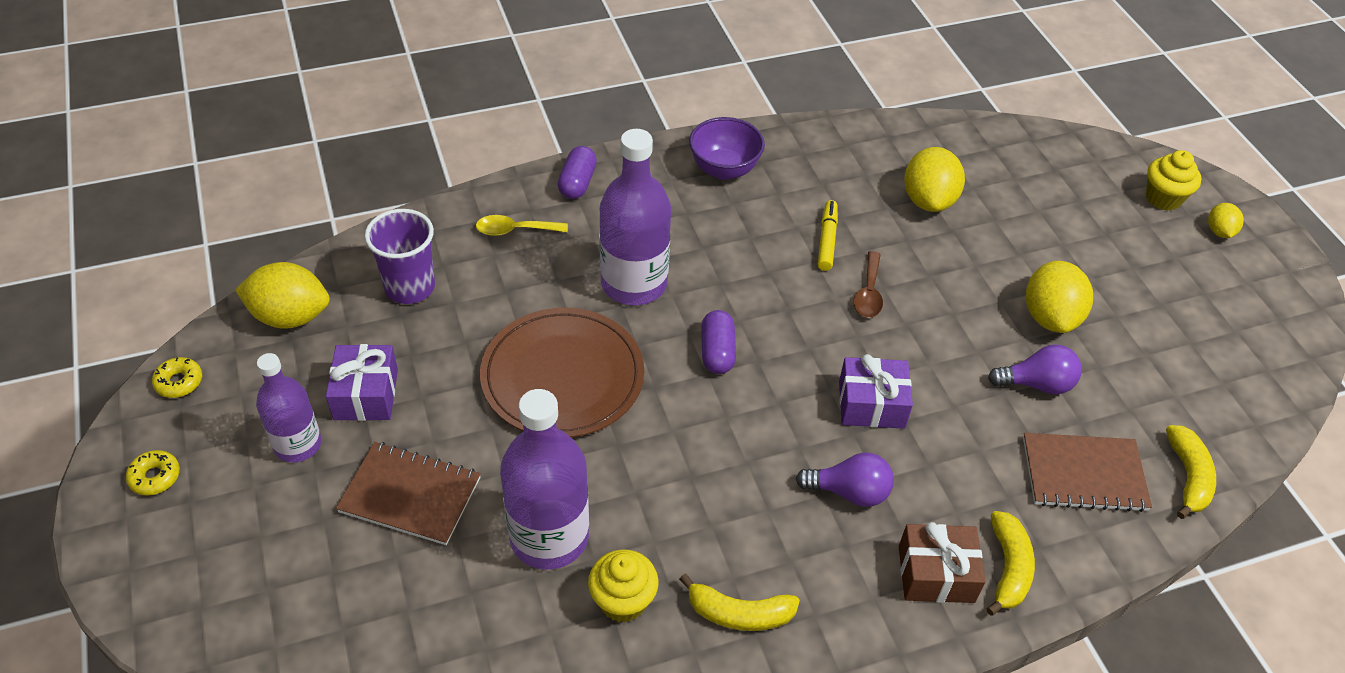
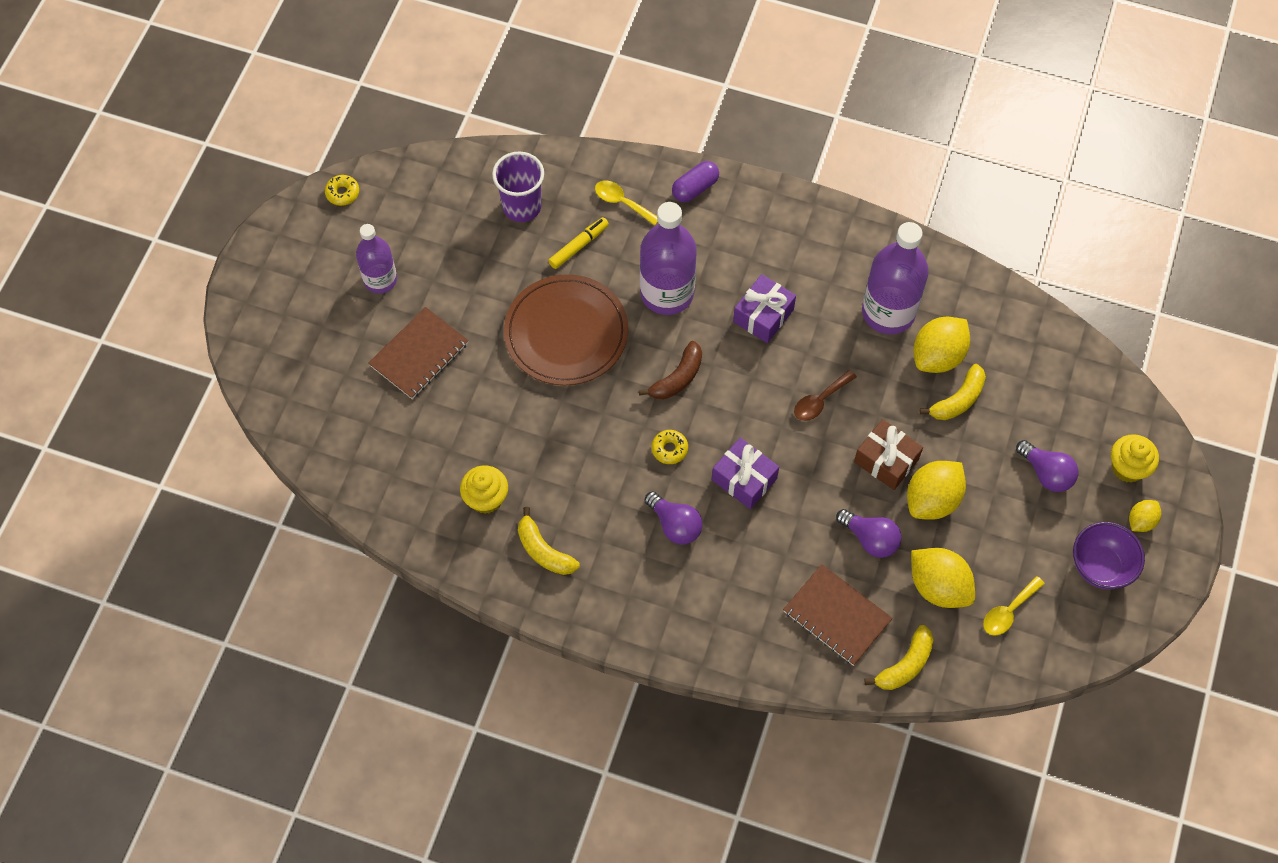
camera: 40 degrees right, 15 degrees up
(155, 477) = (291, 251): yellow donut -> yellow donut (669, 449)
(290, 316) = (435, 184): yellow lemon -> yellow lemon (938, 586)
(366, 394) = (441, 270): purple gift -> purple gift (763, 315)
(410, 495) = (419, 354): brown notebook -> brown notebook turned 75 degrees clockwise
(549, 537) = (476, 433): purple bottle -> purple bottle (888, 312)
(717, 352) = (677, 378): purple capsule -> brown banana
(724, 169) = (809, 239): purple bowl -> purple bowl (1100, 567)
(827, 240) = (830, 342): yellow marker -> yellow marker (578, 246)
(936, 574) = (679, 608): brown gift -> brown gift (886, 460)
(1008, 568) = (726, 636): yellow banana -> yellow banana (958, 400)
(1111, 239) = (1046, 473): none -> purple light bulb
(1212, 369) = (1008, 611): none -> yellow spoon

